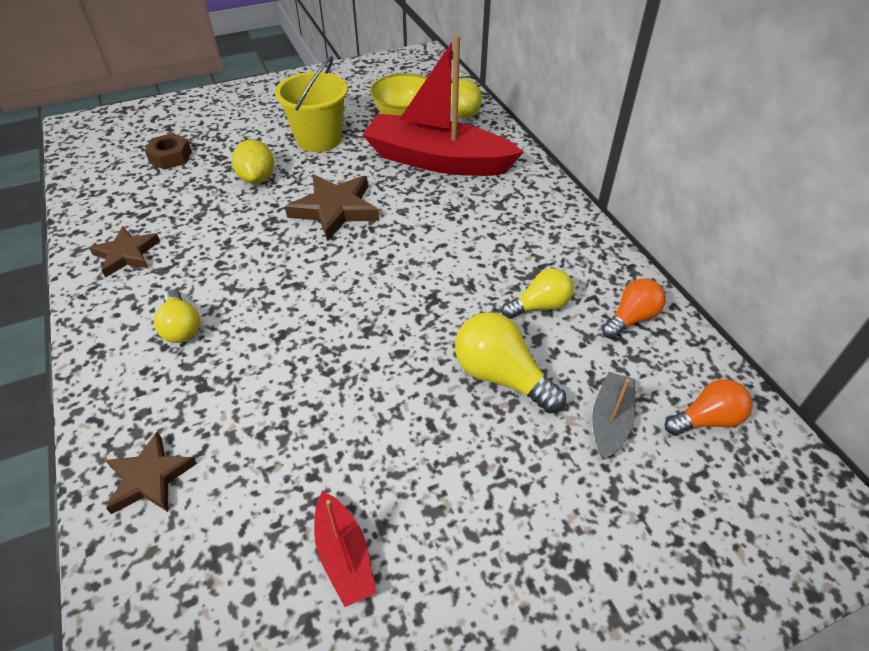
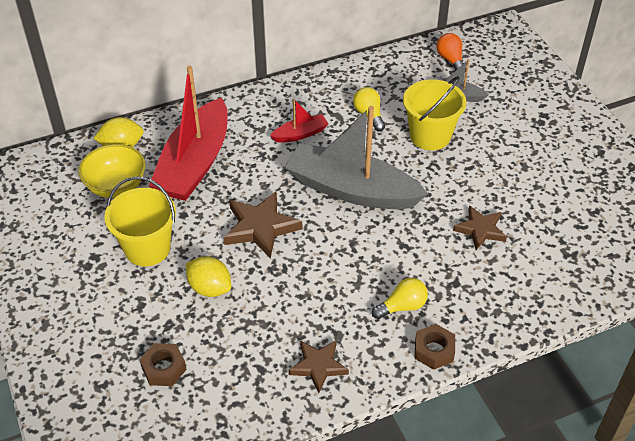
camera: 90 degrees left, 0 degrees up
(102, 355) = (434, 350): none -> brown nut
(149, 477) = (528, 295): brown star -> brown star (480, 230)
(257, 178) = (210, 288): yellow lemon -> yellow lemon turned 45 degrees clockwise
(344, 555) = (557, 200): red boat -> red boat (300, 134)
(389, 285) = (351, 190): none -> grey boat
(501, 376) = (430, 136): yellow light bulb -> yellow bucket
(631, 318) = (378, 77): orange light bulb -> none

